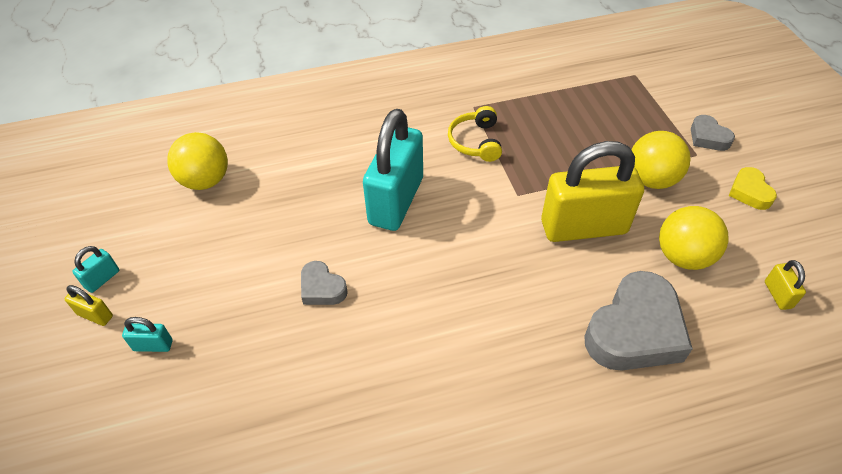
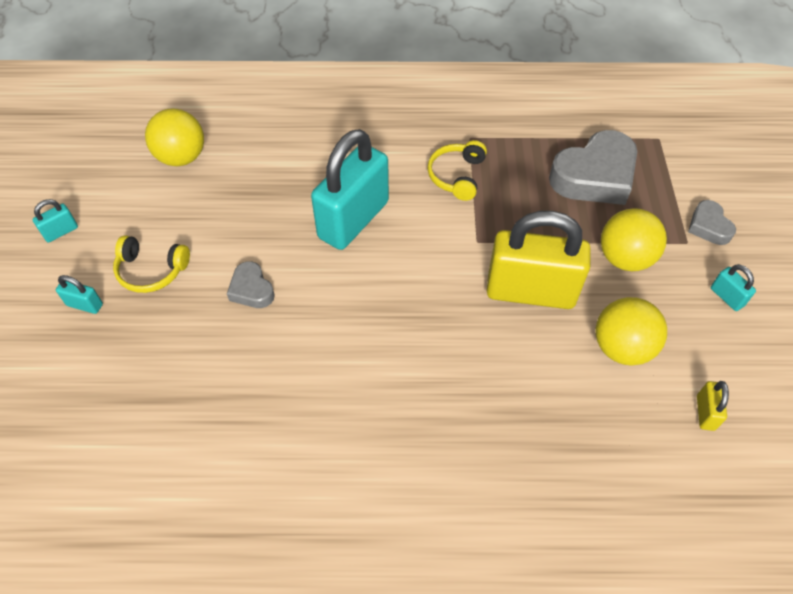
camera: 15 degrees right, 5 degrees up
(95, 315) = (45, 264): yellow padlock -> none
(212, 294) = (151, 271): none -> yellow headphones
(635, 330) = (537, 409): grey heart -> grey heart (594, 176)
(749, 192) = (726, 297): yellow heart -> turquoise padlock

